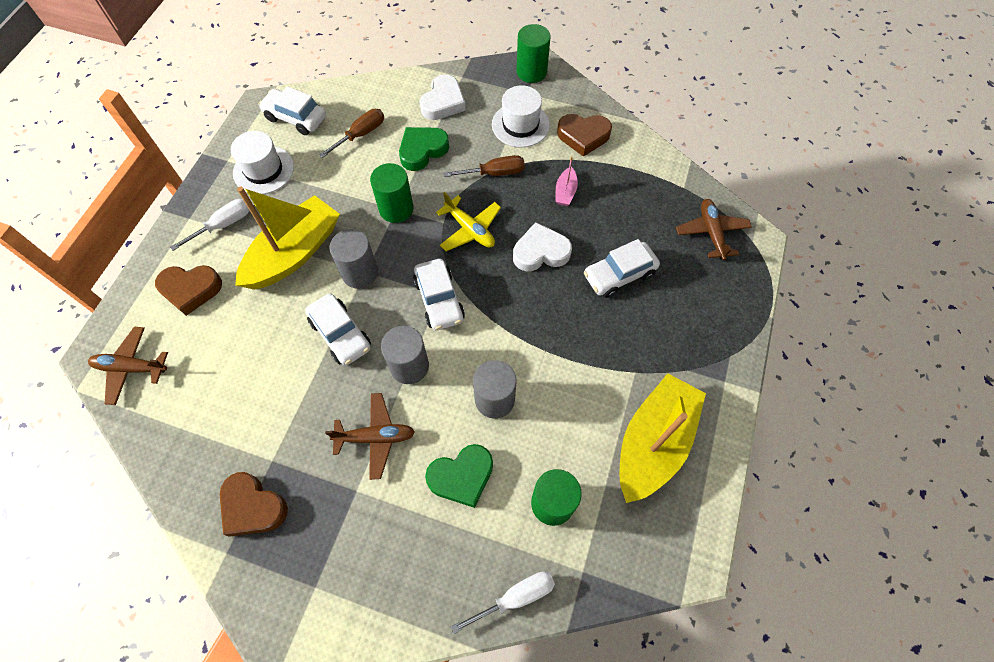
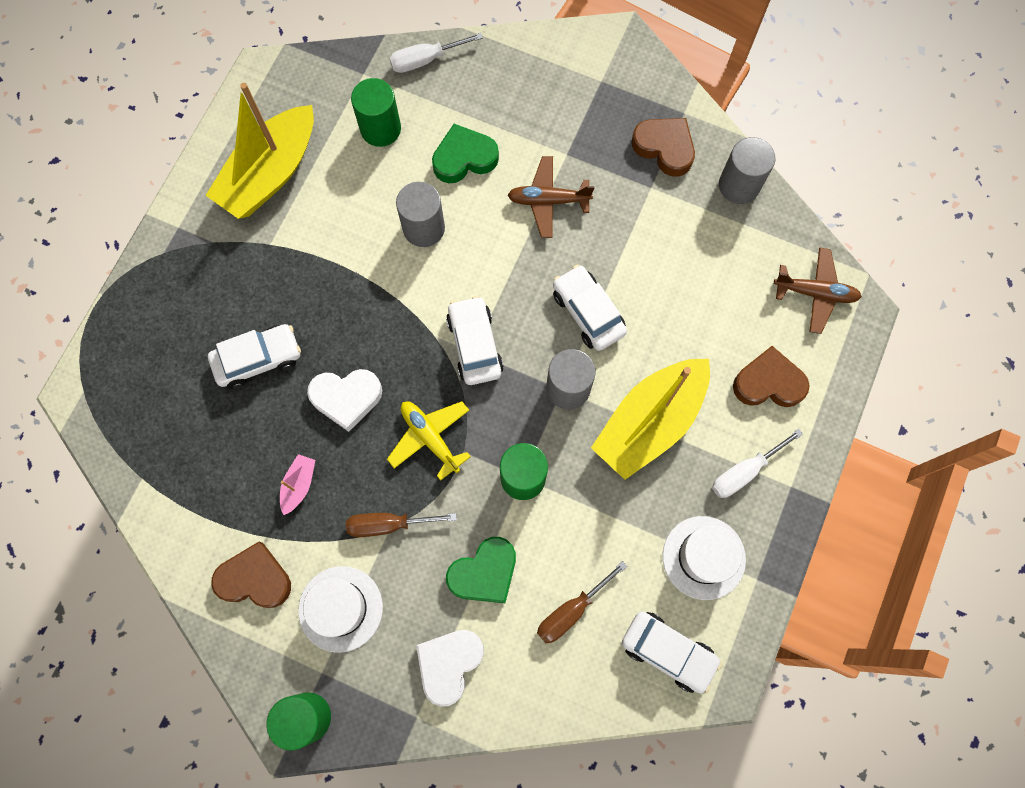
camera: 175 degrees left, 10 degrees up
(409, 366) = (512, 270): grey cylinder -> grey cylinder (739, 185)
(711, 233) = (129, 407): brown plane -> none

